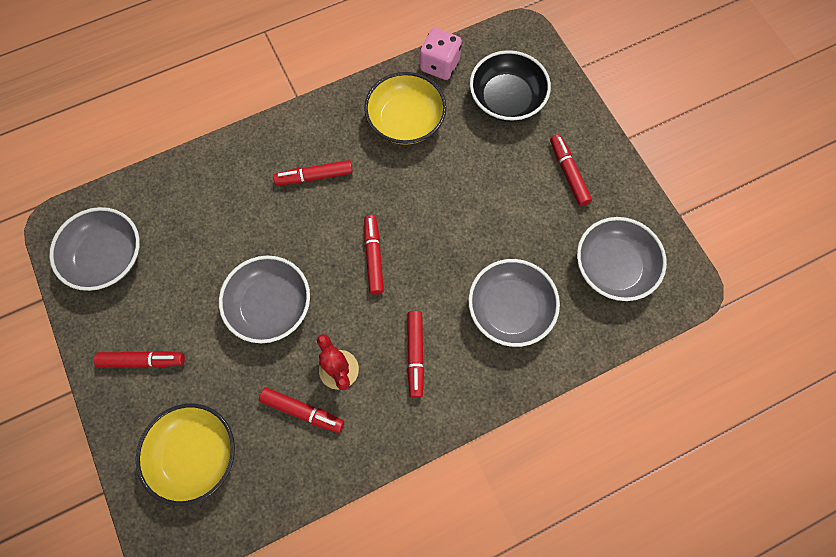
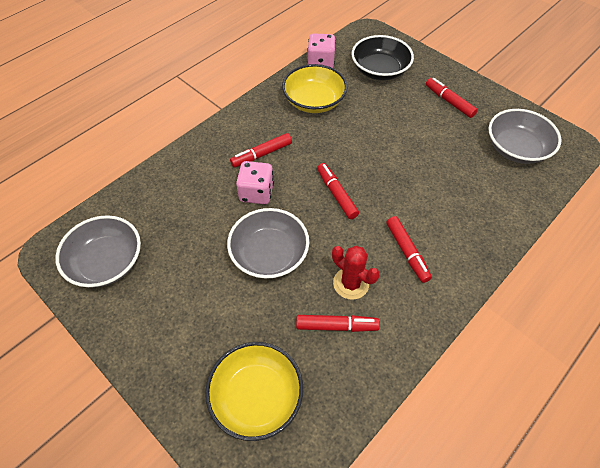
camera: 20 degrees left, 15 degrees down
(143, 360) = (173, 334): red marker -> none
(288, 225) = (256, 193): none -> pink dice
(510, 309) = (460, 197): grey bowl -> none

